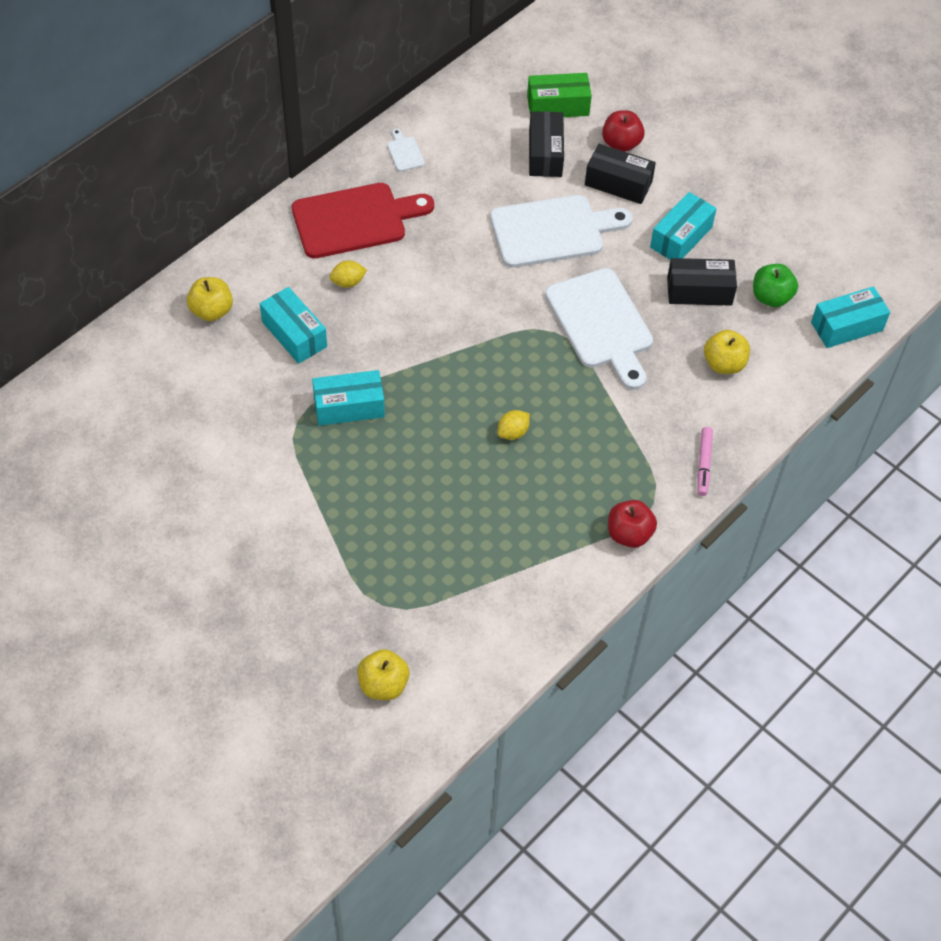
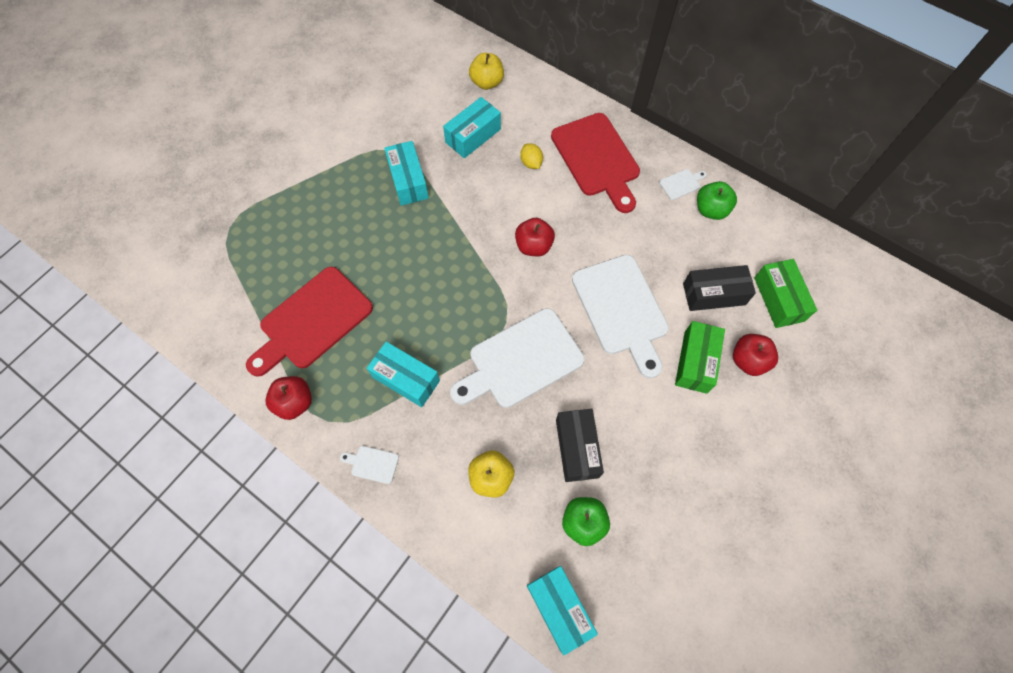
camera: 85 degrees right, 10 degrees up
(383, 685) = (161, 236): yellow apple -> none
(443, 135) = (711, 210): none -> green apple
(463, 295) = (533, 246): none -> red apple
(513, 432) = (394, 299): yellow lemon -> none
(530, 514) = (312, 321): none -> red cutting board
(618, 183) = (695, 362): black box -> green box
(681, 237) = (641, 426): turquoise box -> turquoise box (406, 379)
(704, 464) = (372, 464): pink marker -> white cutting board

